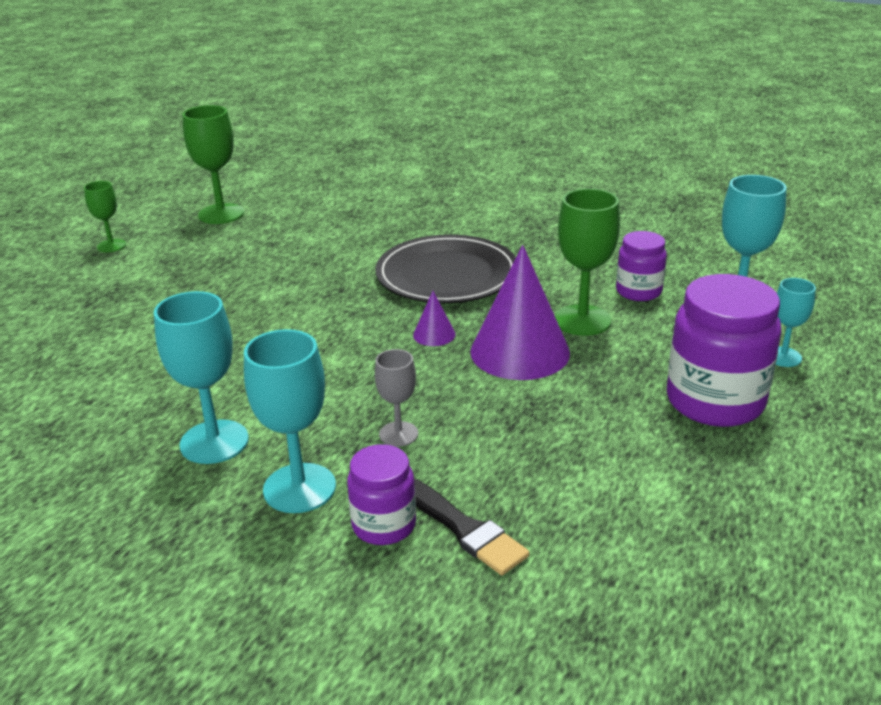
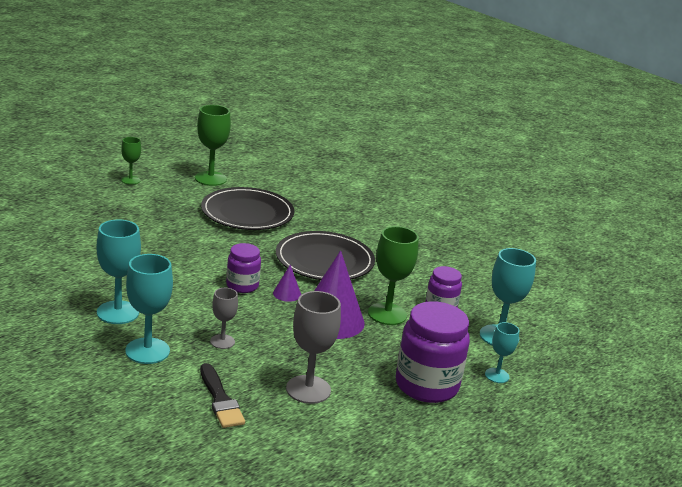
camera: 15 degrees right, 5 degrees down
(301, 243) = (247, 213): none -> black plate
(384, 525) = (179, 384): purple jar -> purple jar (242, 286)
(572, 464) = (308, 389): none -> grey goblet

